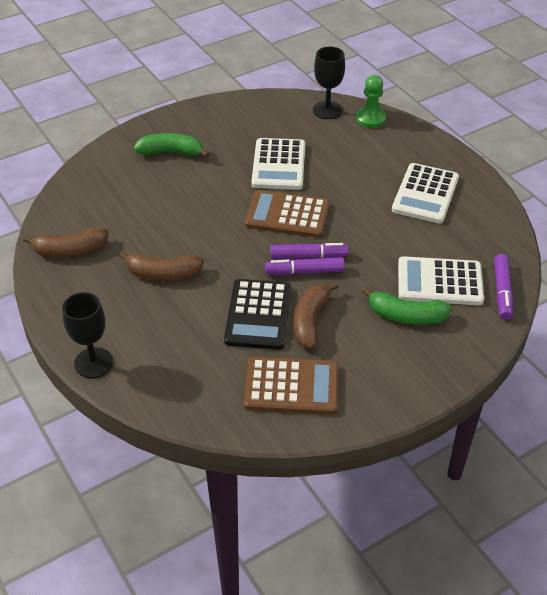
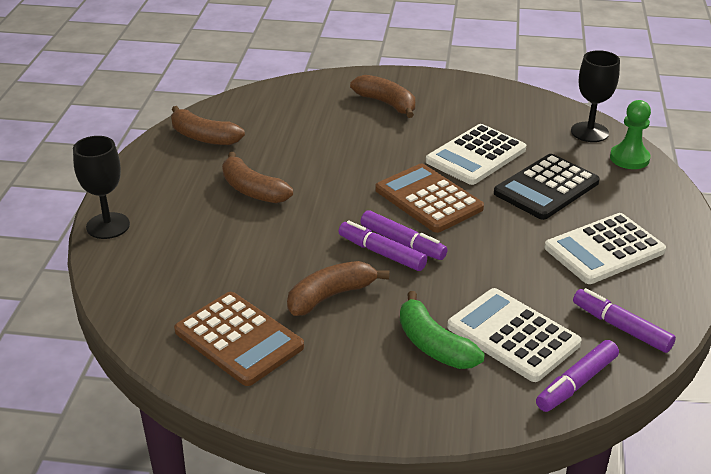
camera: 40 degrees right, 10 degrees down
(171, 152) = (386, 103): green banana -> brown banana
(258, 315) = (290, 265): black calculator -> black calculator (546, 188)
(486, 241) = (621, 327): none -> purple marker

